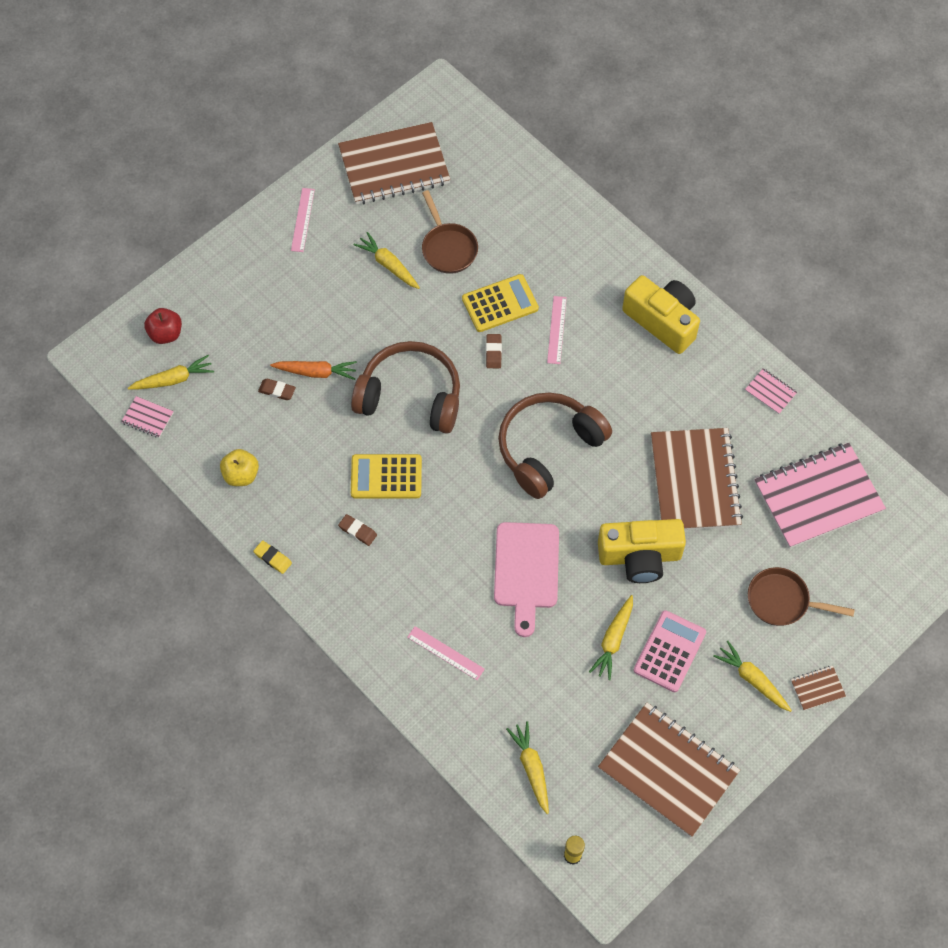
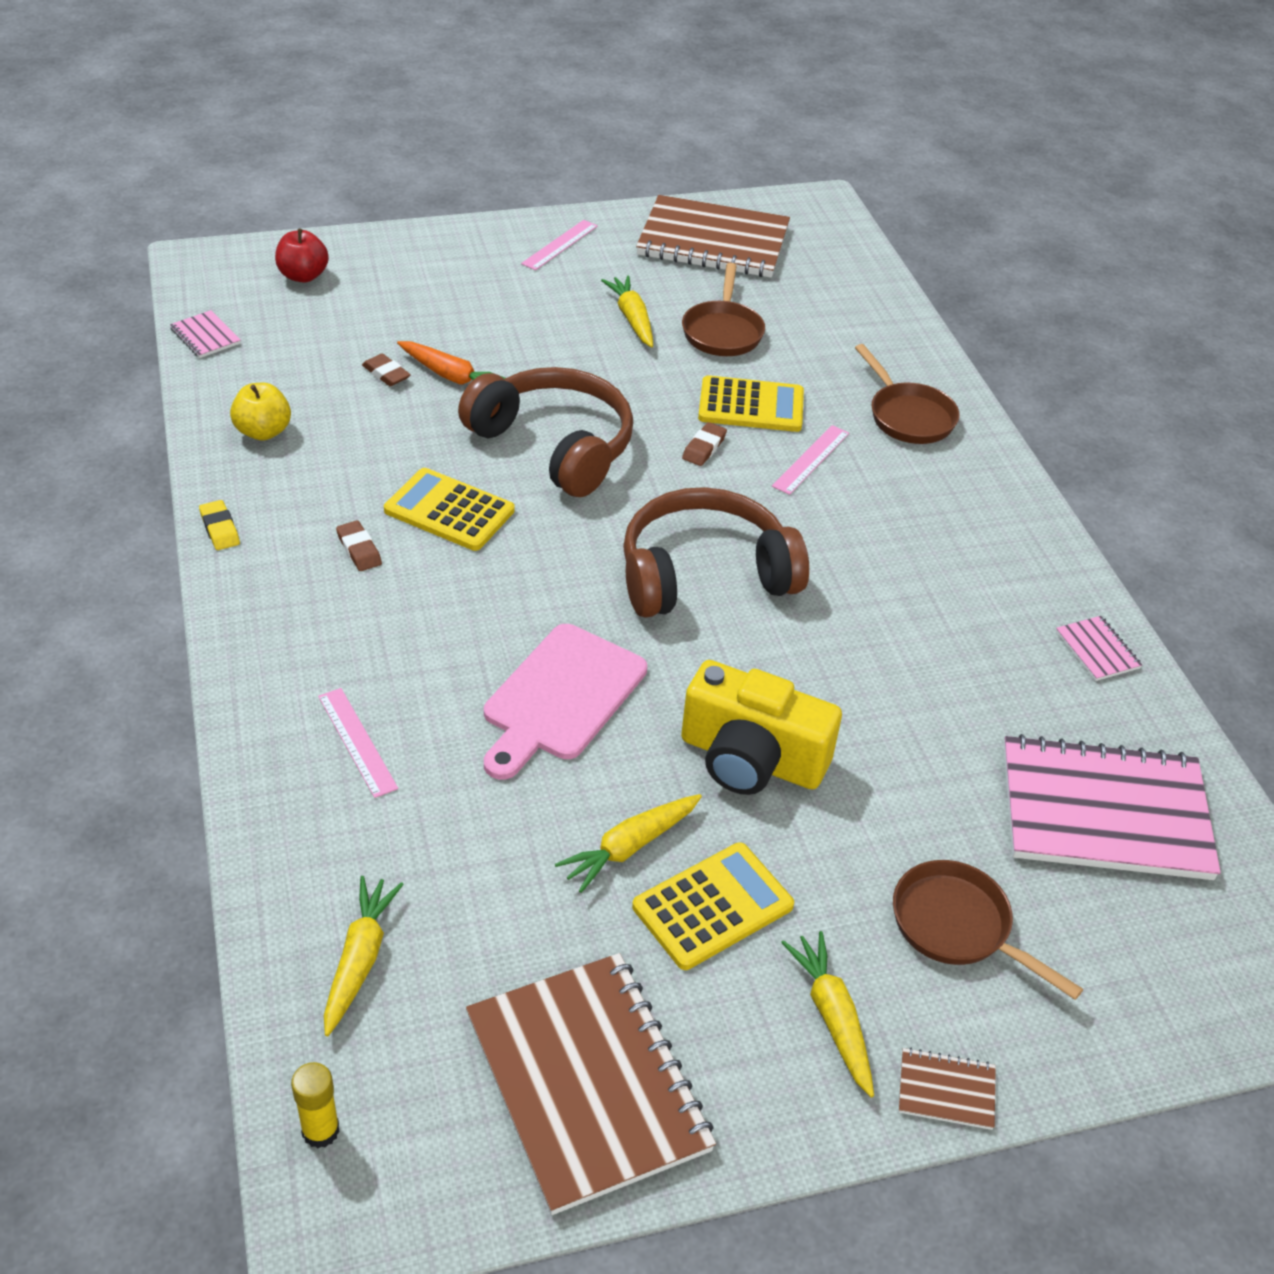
camera: 25 degrees right, 20 degrees down
(174, 379) = (272, 316): yellow carrot -> none
(591, 265) = (908, 416): none -> brown pan
(662, 321) = (974, 509): yellow camera -> none
(669, 651) = (712, 906): pink calculator -> yellow calculator
(694, 481) = (905, 705): brown notebook -> none

